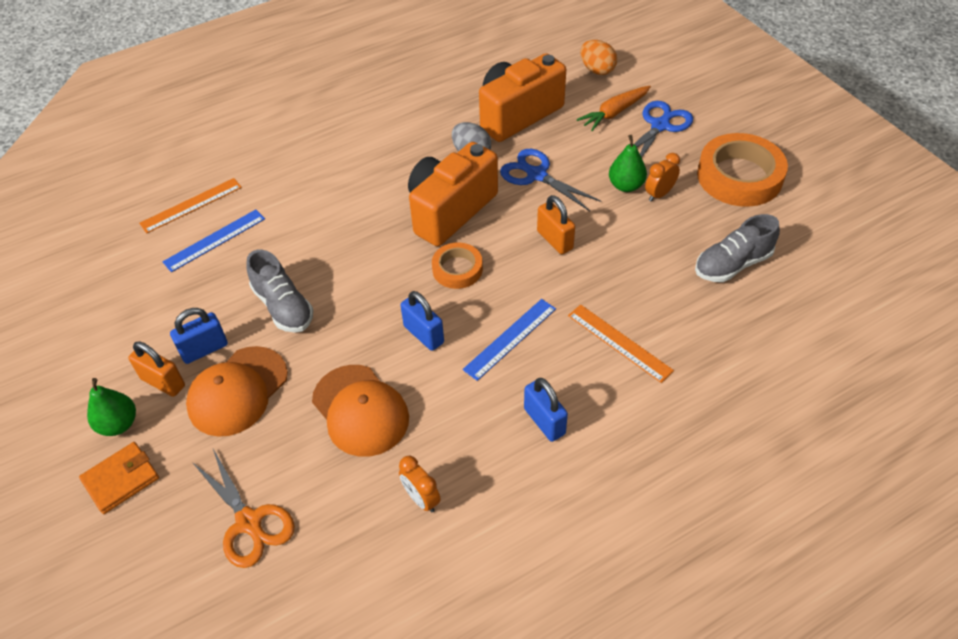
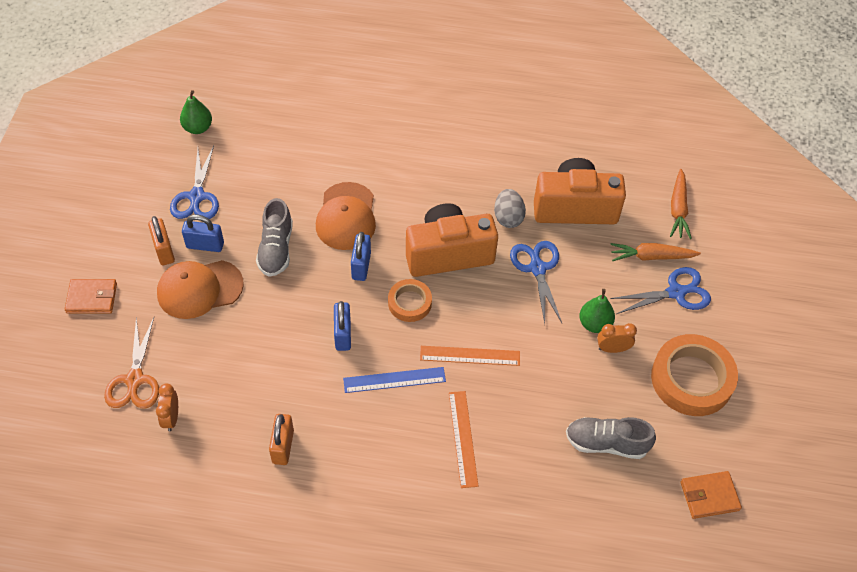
camera: 35 degrees right, 5 degrees up
(118, 424) = (118, 260): green pear -> green pear (198, 128)
(152, 313) = (196, 196): none -> blue scissors
(191, 205) = (285, 130): orange ruler -> orange ruler (470, 356)
(214, 240) = (277, 168): blue ruler -> none
(360, 410) = (257, 357): orange cap -> orange cap (346, 216)
(421, 499) = (239, 443): orange clock -> orange clock (171, 418)
(544, 421) = (359, 453): blue padlock -> blue padlock (361, 266)
(555, 240) = (498, 329): orange padlock -> orange padlock (283, 446)
(597, 70) = (678, 209): orange egg -> orange carrot
(846, 248) = (709, 496): none -> orange wallet

